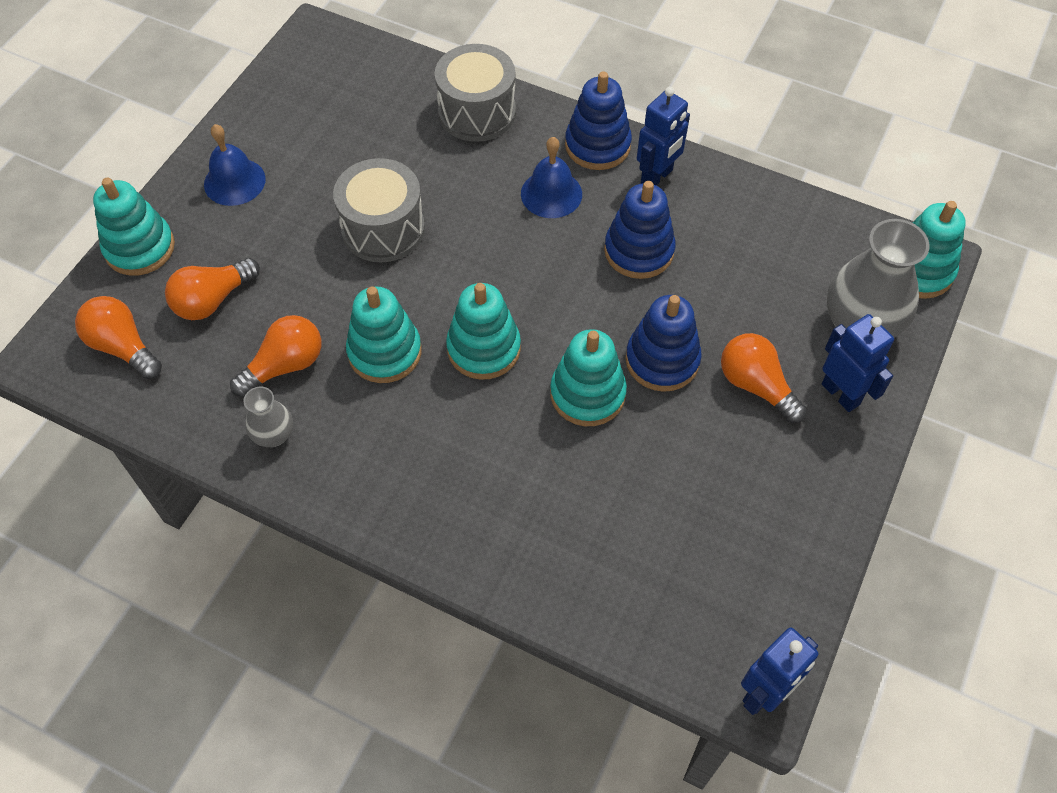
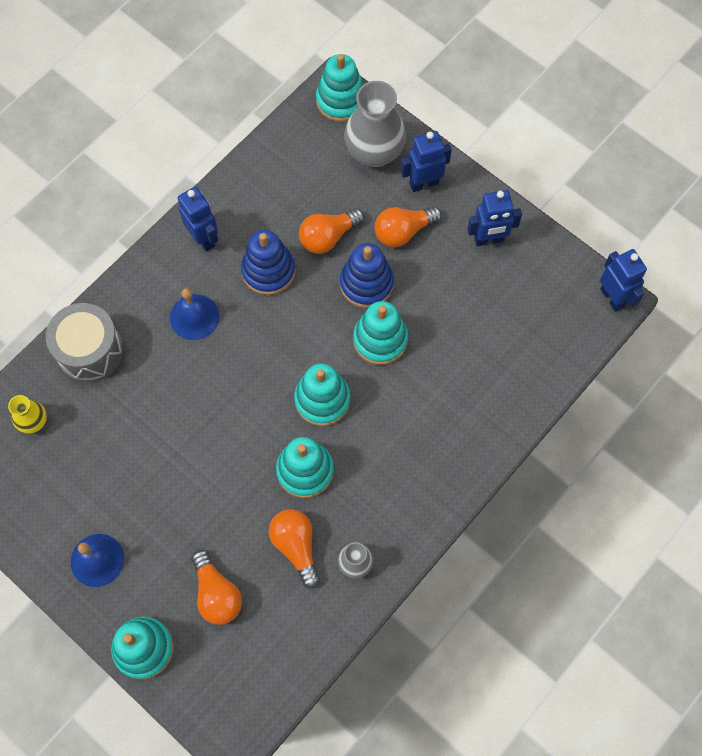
camera: 75 degrees left, 10 degrees up
(123, 347) = (241, 671): orange light bulb -> orange light bulb (328, 237)
(380, 88) = (33, 422): none -> yellow vase
(383, 229) = (187, 449): grey drum -> none
(597, 145) = (158, 271): blue stacking toy -> none
(789, 495) = (489, 239): none -> blue robot

